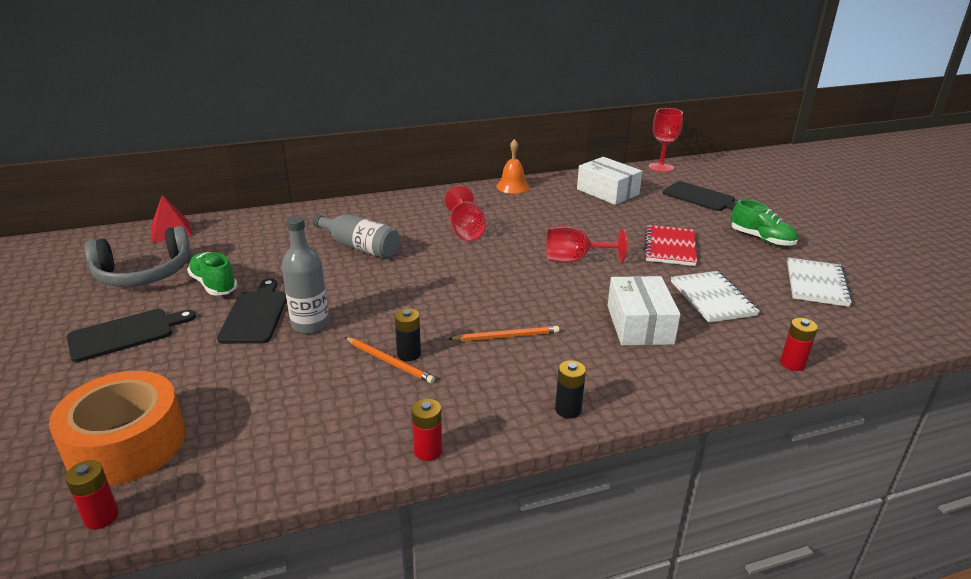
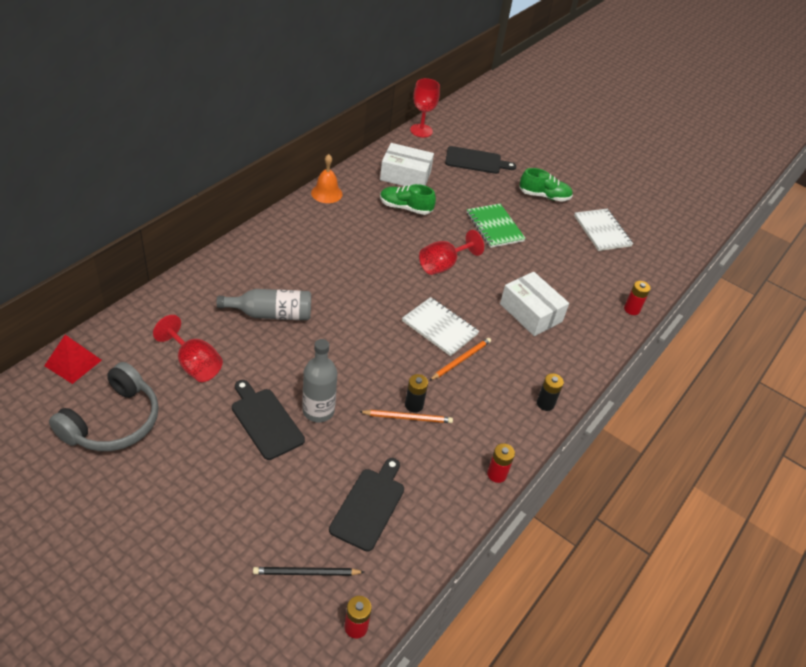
camera: 40 degrees left, 15 degrees up
(125, 334) = (181, 488): black cutting board -> black cutting board (369, 506)
(126, 444) = (306, 573): orange tape -> black pencil
(214, 285) = (194, 406): green shoe -> green shoe (405, 208)
(465, 230) = (337, 262): red goblet -> red goblet (194, 364)
(670, 247) = (494, 227): red notebook -> green notebook
(712, 298) = (554, 269): white notebook -> white notebook (439, 328)

